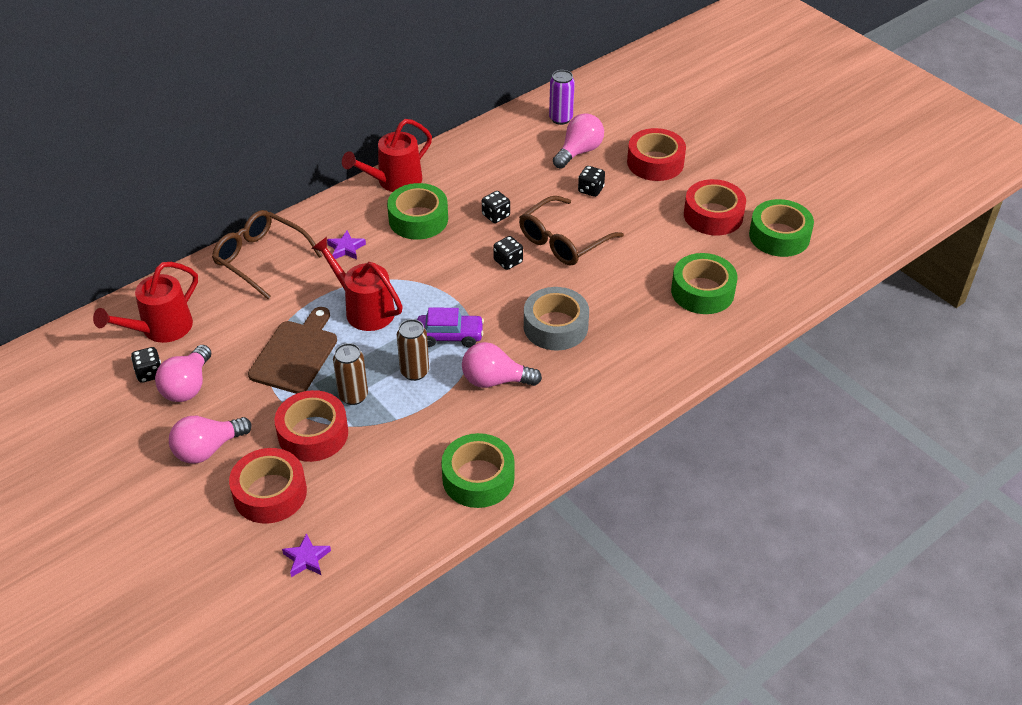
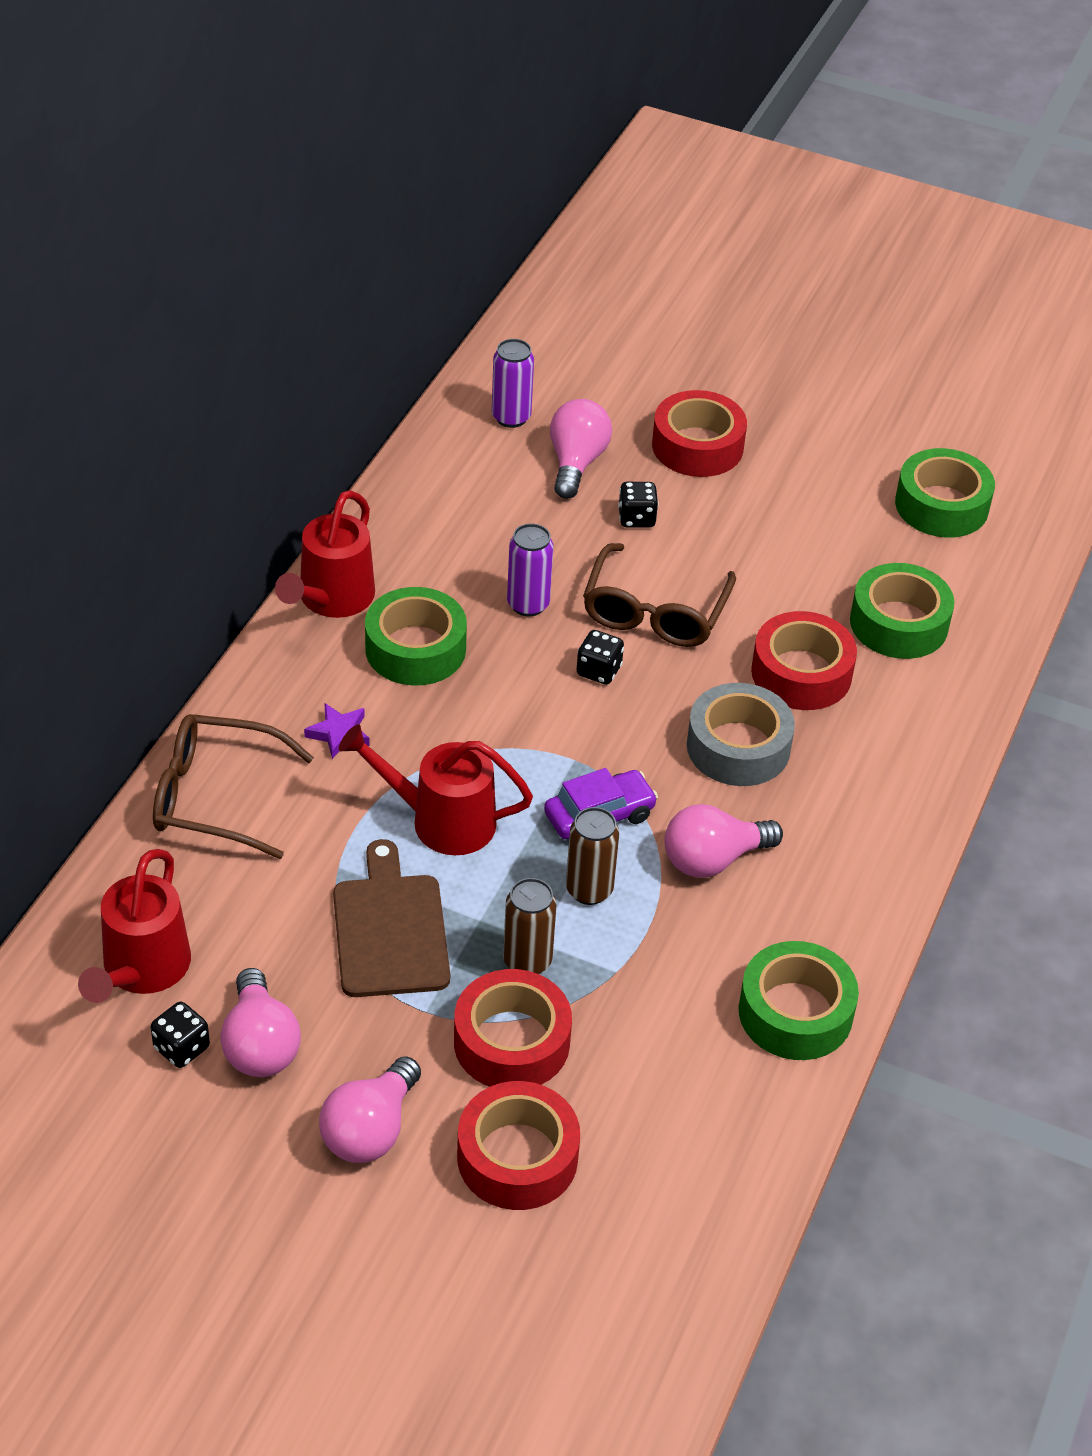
camera: 30 degrees left, 0 degrees up
(306, 558) = (645, 1230): purple star -> none
(496, 215) = (528, 604): black dice -> purple can
(713, 215) = (833, 503): red tape -> red tape (801, 673)

